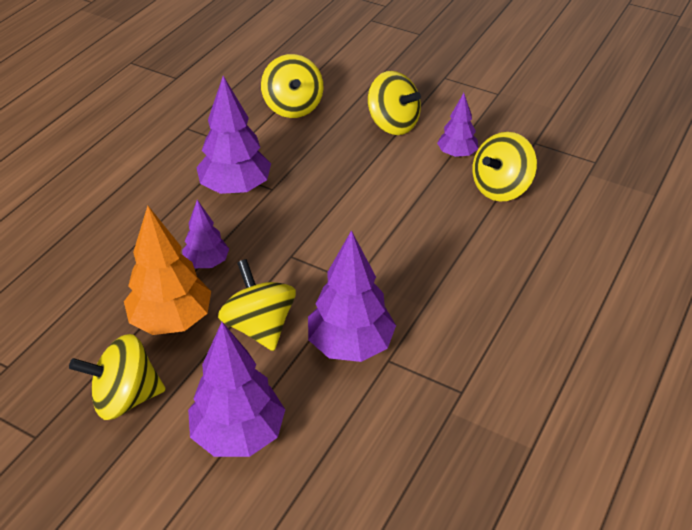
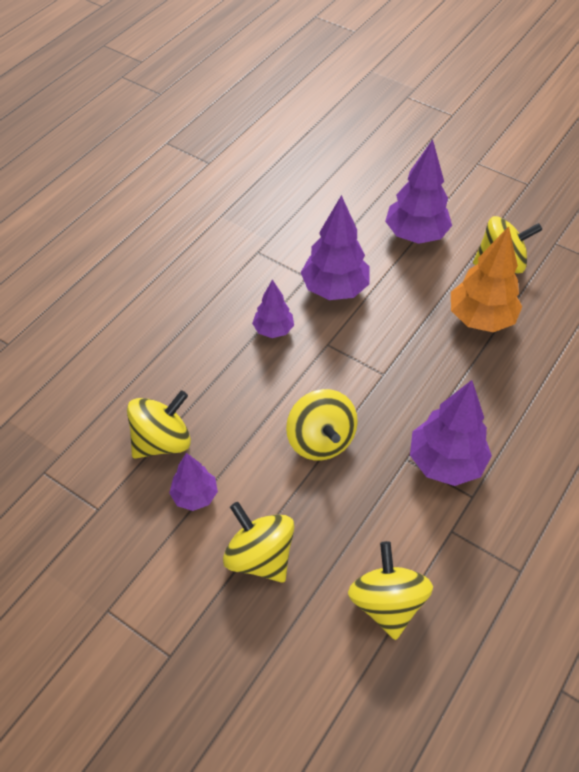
camera: 175 degrees left, 10 degrees up
(207, 263) = (461, 371): purple tree -> purple tree (273, 330)
(259, 327) = (407, 309): yellow spinning top -> yellow spinning top (320, 440)

